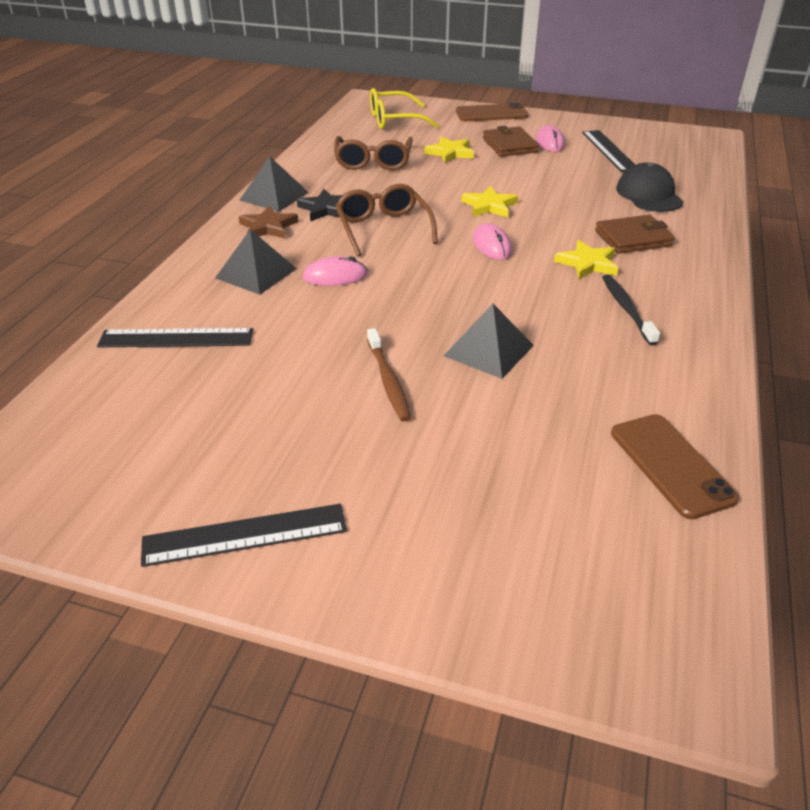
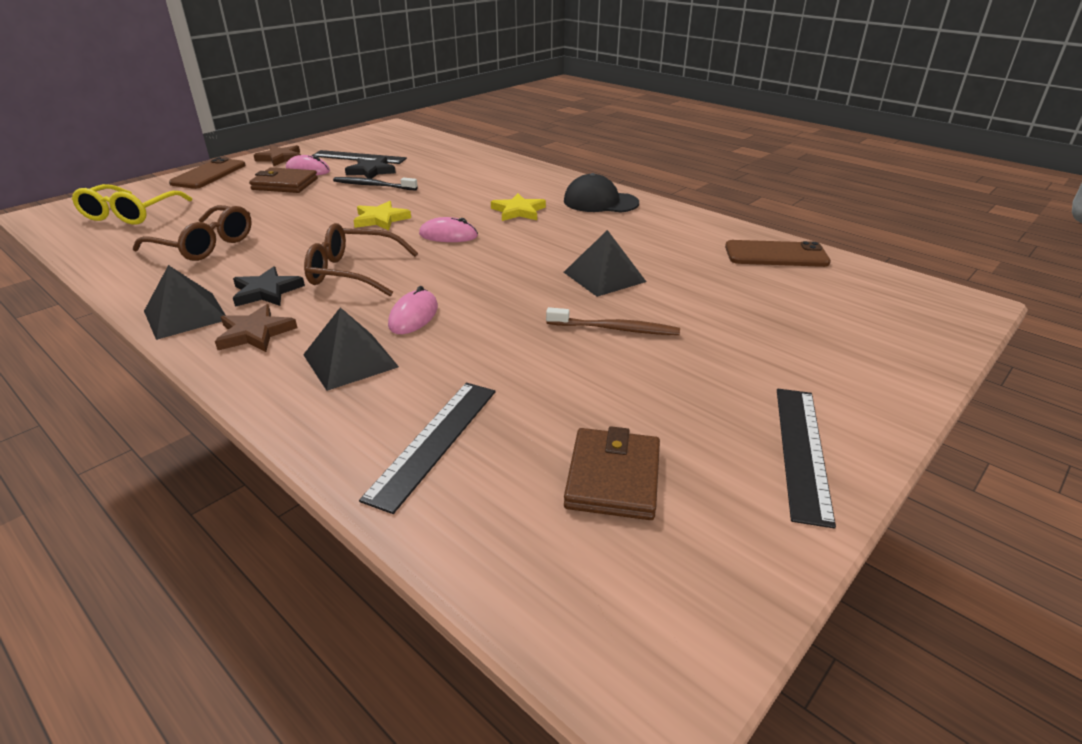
camera: 65 degrees left, 5 degrees down
(450, 153) = (253, 209): yellow star -> none
(559, 123) = (280, 158): none -> brown star
(585, 167) = (371, 171): none -> black star
(626, 309) = (592, 217): black toothbrush -> black toothbrush (373, 185)
(633, 238) = (501, 188): brown wallet -> brown wallet (613, 478)
(649, 195) = (446, 166): black cap -> black cap (600, 202)

